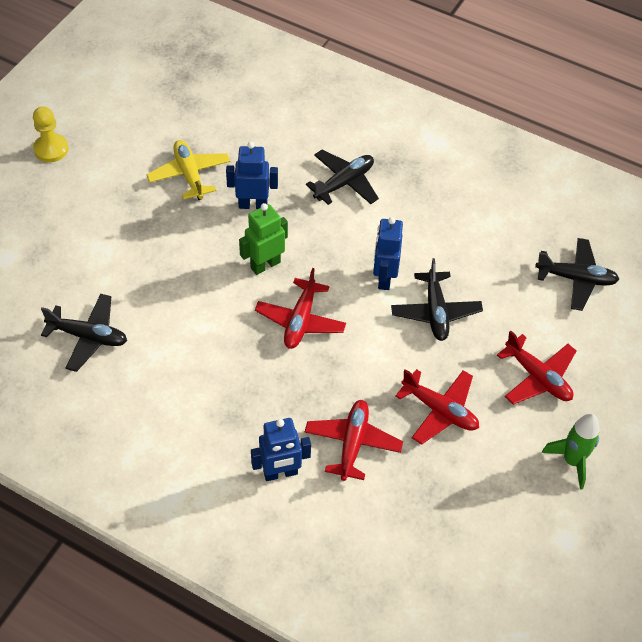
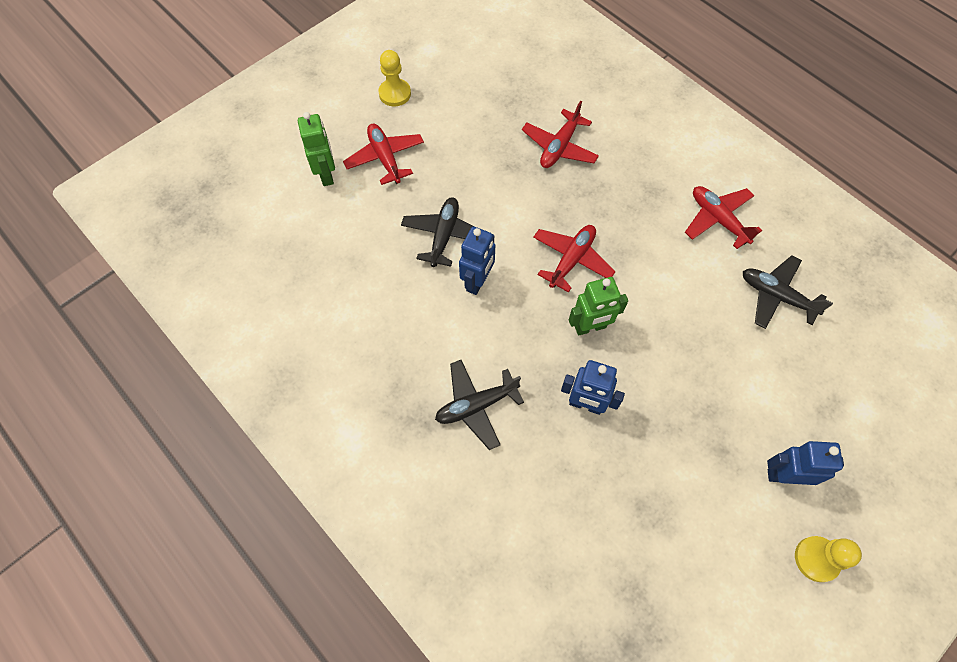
camera: 160 degrees left, 10 degrees up
(189, 175) = (649, 468): yellow plane -> none
(280, 473) = (623, 140): blue robot -> blue robot (784, 475)
(440, 410) = (479, 153): red plane -> red plane (718, 219)
(572, 461) = (395, 94): green rocket -> yellow pawn
(576, 278) = (298, 233): black plane -> none
(587, 343) = (326, 174): none -> green robot

